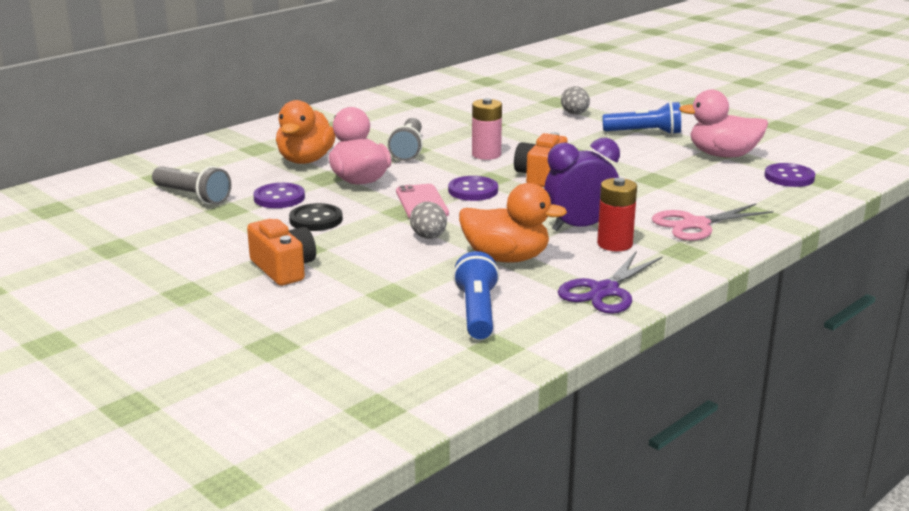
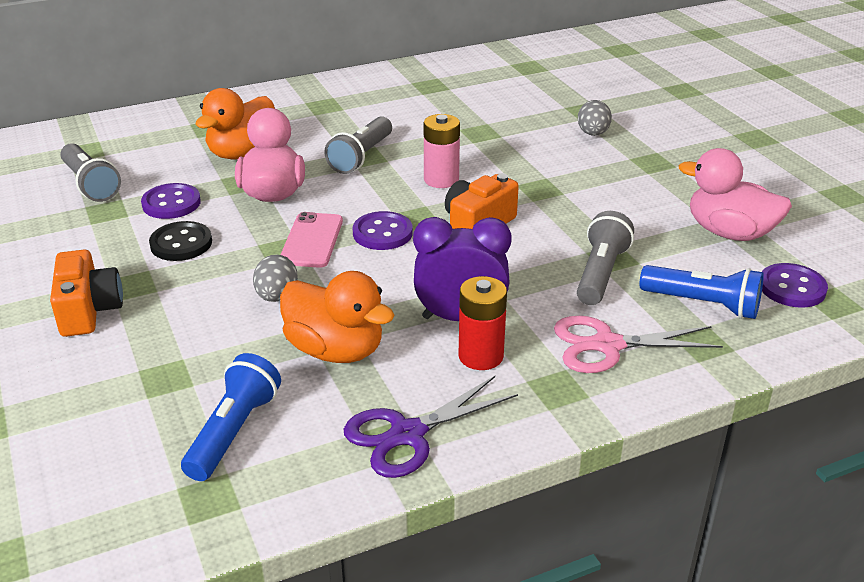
camera: 20 degrees right, 10 degrees up
(645, 133) = (656, 178): blue flashlight -> blue flashlight (703, 304)
(655, 189) = (600, 273): none -> grey flashlight

